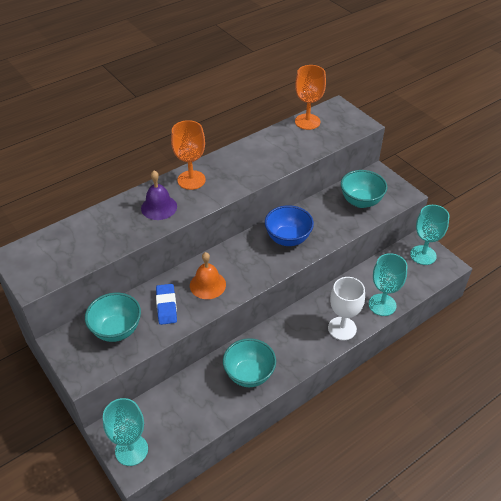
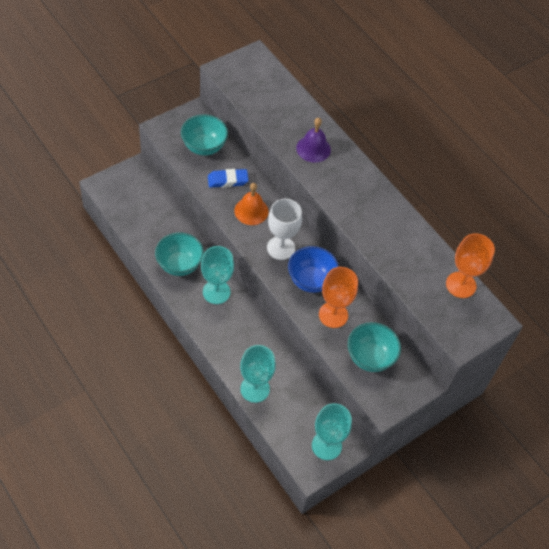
camera: 85 degrees right, 10 degrees up
(131, 450) = (117, 182): turquoise goblet -> turquoise goblet (216, 292)
(191, 180) = (353, 174): orange goblet -> orange goblet (333, 315)
(342, 328) = (226, 347): white goblet -> white goblet (281, 248)

